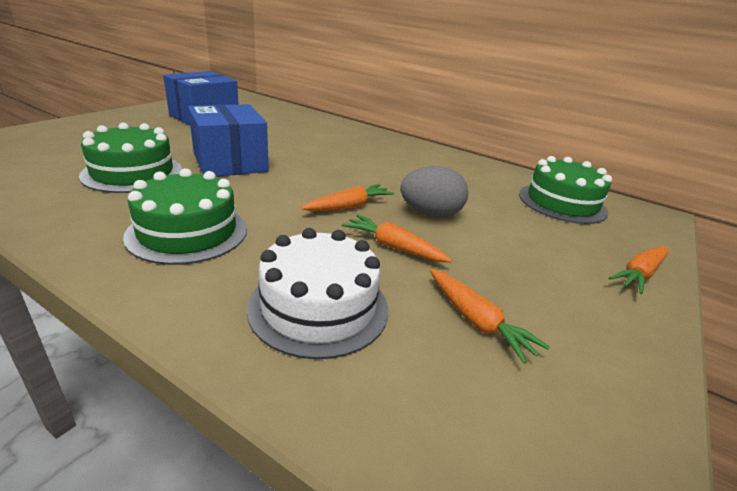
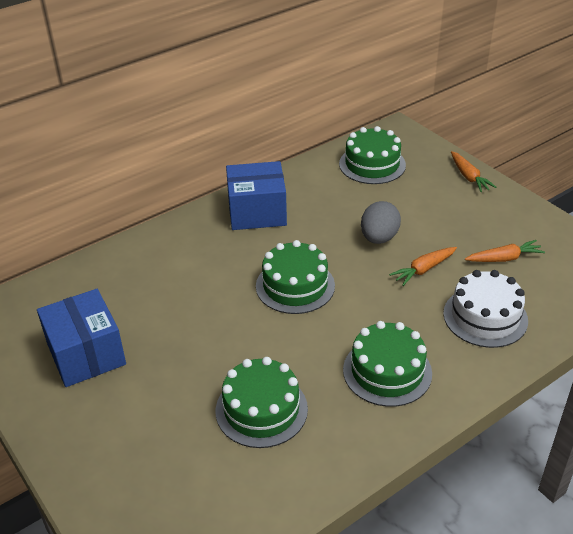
camera: 65 degrees left, 10 degrees up
(230, 163) = (249, 340): blue box -> blue box (257, 212)
(317, 176) = (295, 286): none -> green cake
(349, 206) = (359, 278): orange carrot -> none

